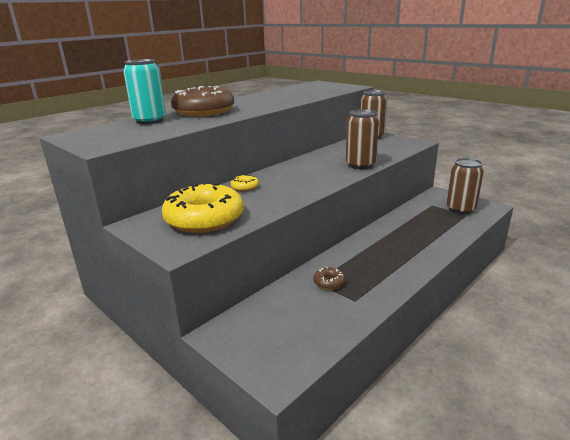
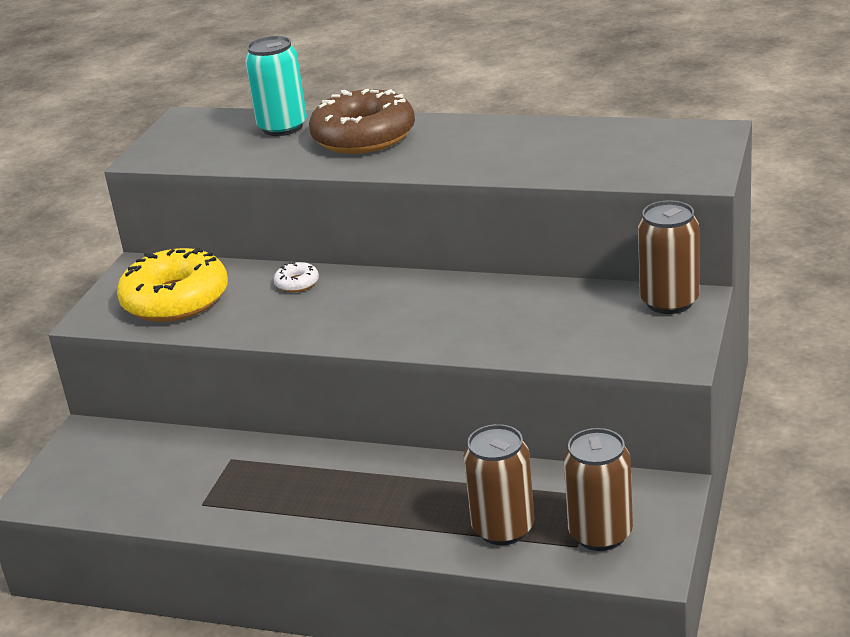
camera: 65 degrees right, 5 degrees up
(245, 187) = (297, 283): yellow donut -> white donut
(329, 282) = (233, 470): brown donut -> none
(360, 165) = (472, 341): brown can -> brown can (503, 529)

